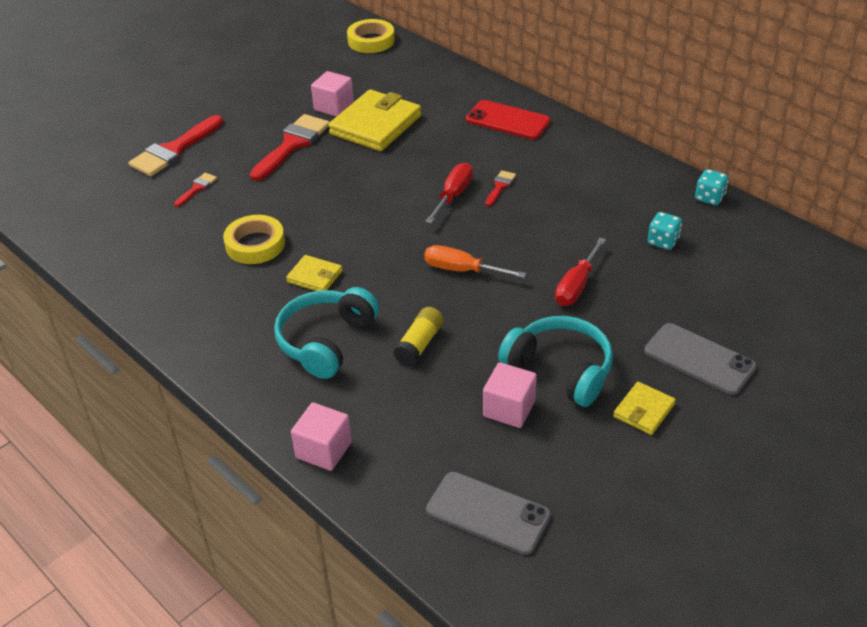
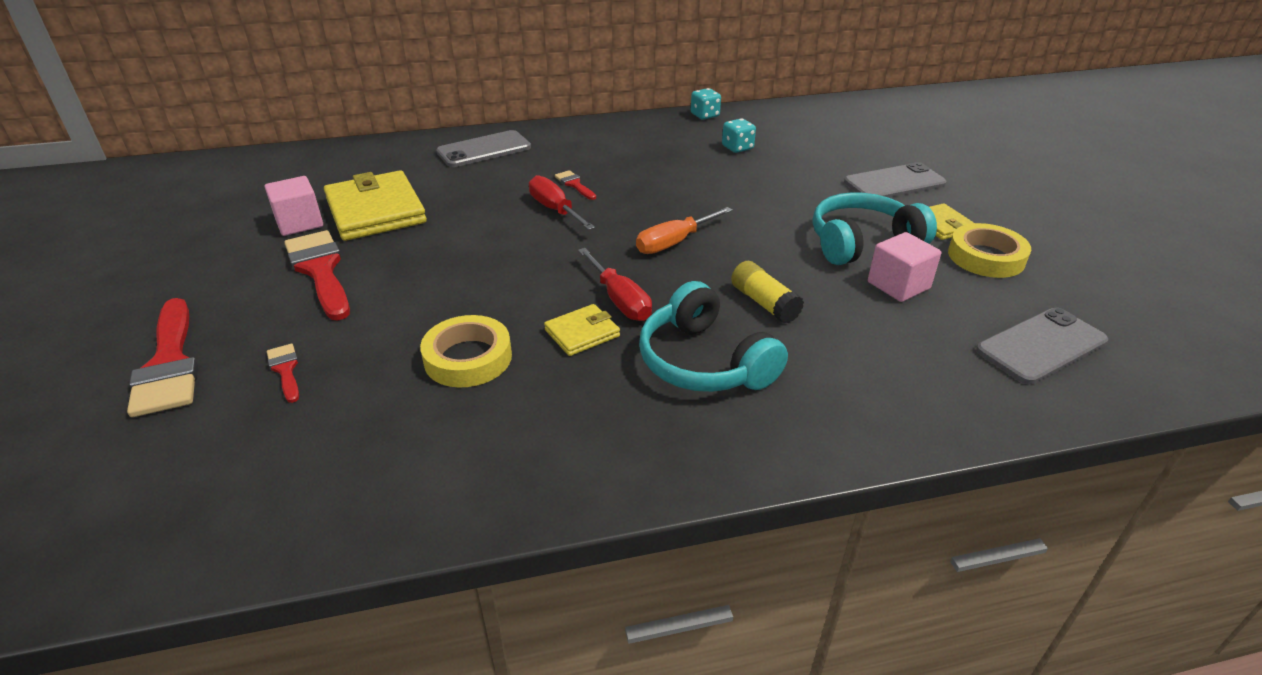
camera: 60 degrees left, 5 degrees down
(324, 450) = (891, 425): pink cube -> none
(371, 41) = (228, 167): yellow tape -> yellow tape (986, 257)
(508, 120) = (484, 150): red phone -> grey phone
(576, 286) = (756, 198): red screwdriver -> red screwdriver (619, 300)

